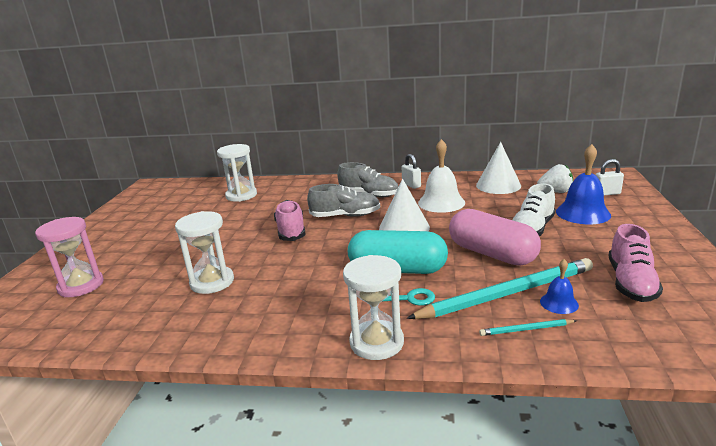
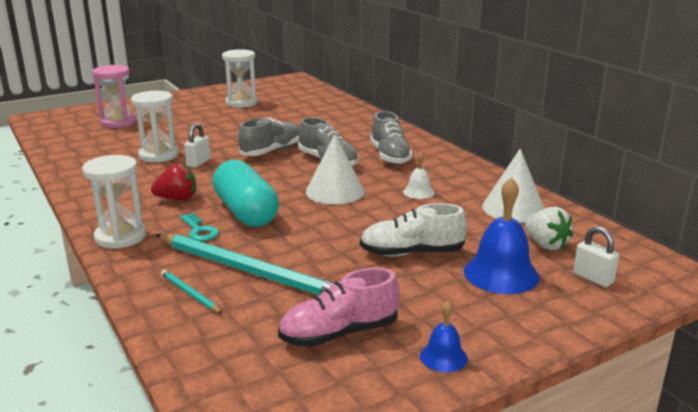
camera: 50 degrees right, 0 degrees up
(241, 195) = (316, 112): white hourglass -> white hourglass (241, 103)
(291, 231) = (271, 151): pink shoe -> grey shoe
(329, 294) = (177, 199): none -> red strawberry
(411, 185) = (443, 167): white padlock -> white padlock (198, 163)
(441, 202) = (418, 192): white bell -> white bell, size x0.53
(492, 254) = (325, 245): pink capsule -> none
(559, 303) = (254, 300): blue bell -> blue bell (443, 357)

